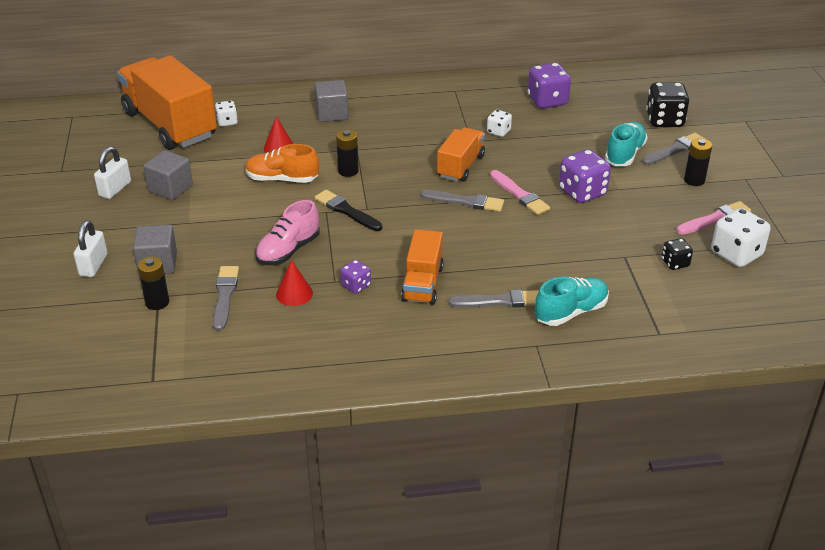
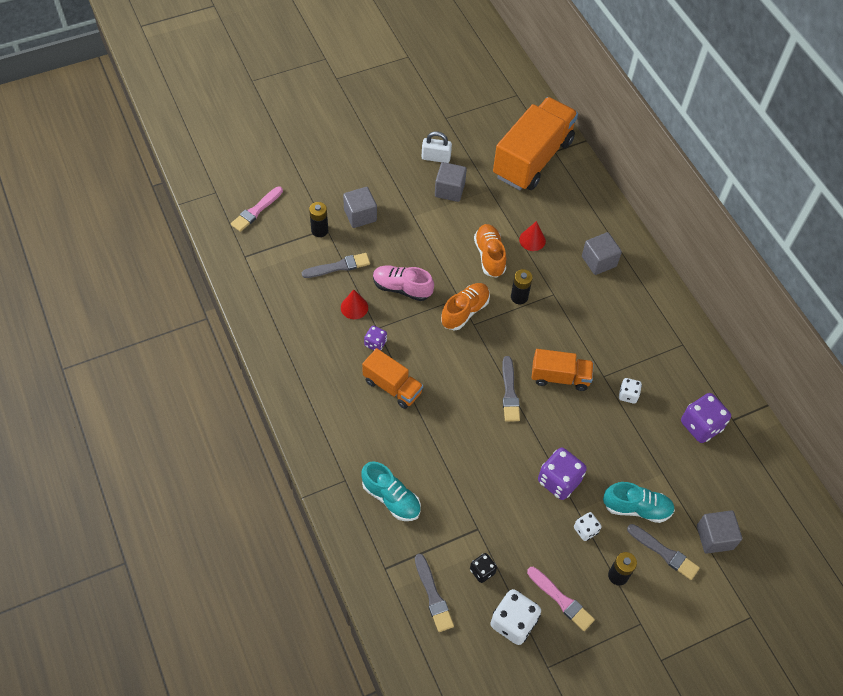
camera: 70 degrees right, 20 degrees up
(93, 265) = (346, 180): white padlock -> none
(227, 122) = (553, 194): white dice -> white dice (585, 530)
(346, 211) = (465, 311): black brush -> orange shoe
(422, 283) = (392, 387): orange truck -> orange truck turned 135 degrees counterclockwise
(500, 301) = (388, 444): grey brush -> grey brush (433, 595)
(520, 195) = (536, 431): pink brush -> pink brush (256, 210)
(664, 120) = (714, 537): black dice -> grey cube

